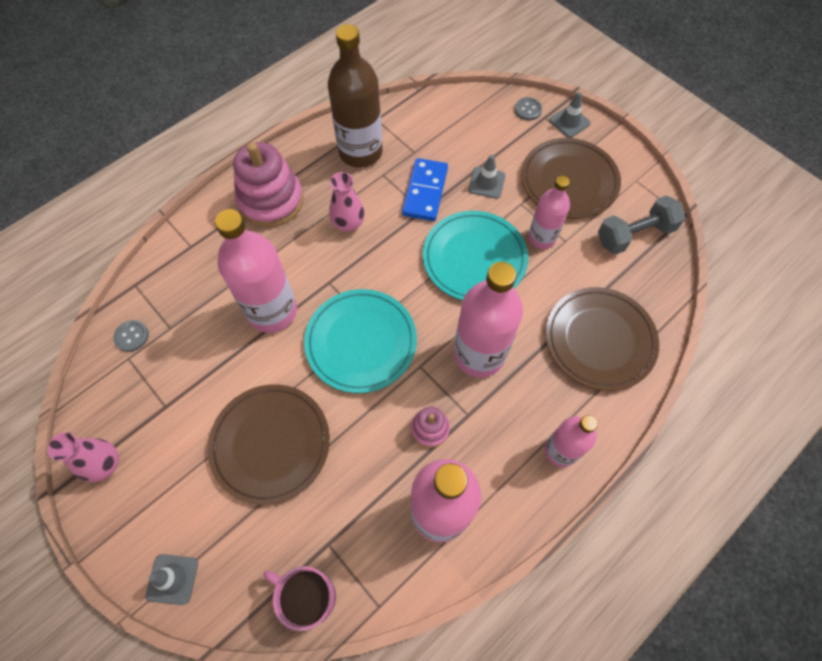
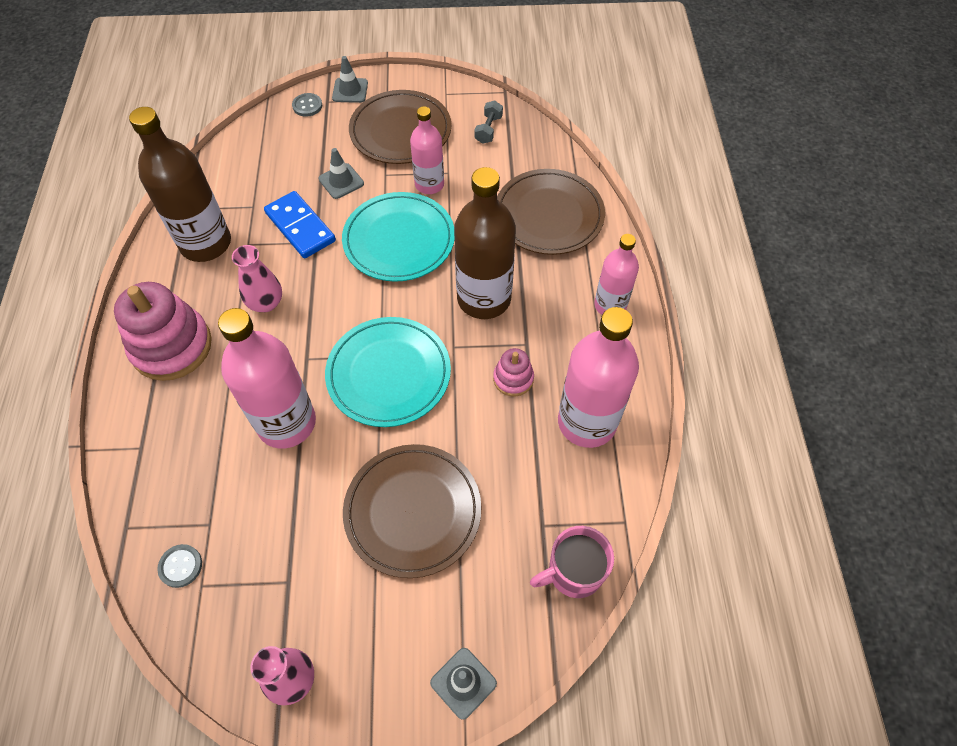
camera: 50 degrees left, 5 degrees down
(479, 354) = (484, 299): pink bottle -> brown bottle
(634, 235) = (488, 129): grey dumbbell -> grey dumbbell, size x0.57

